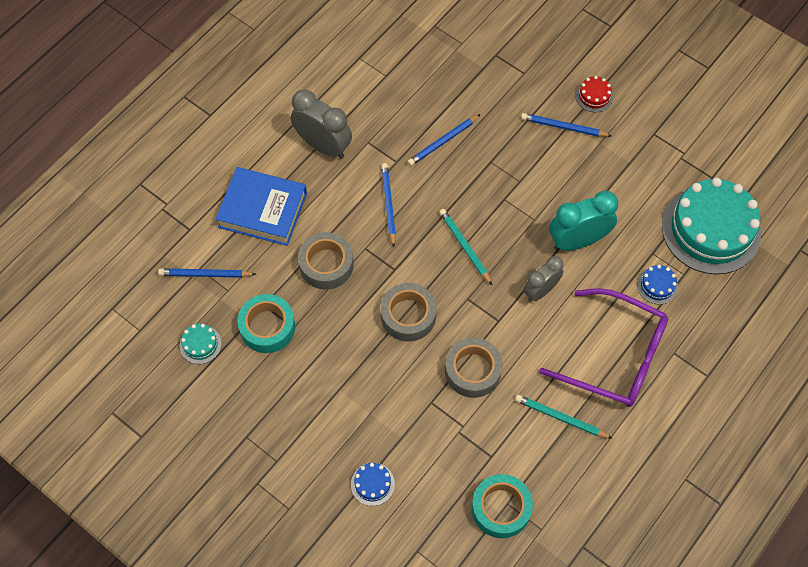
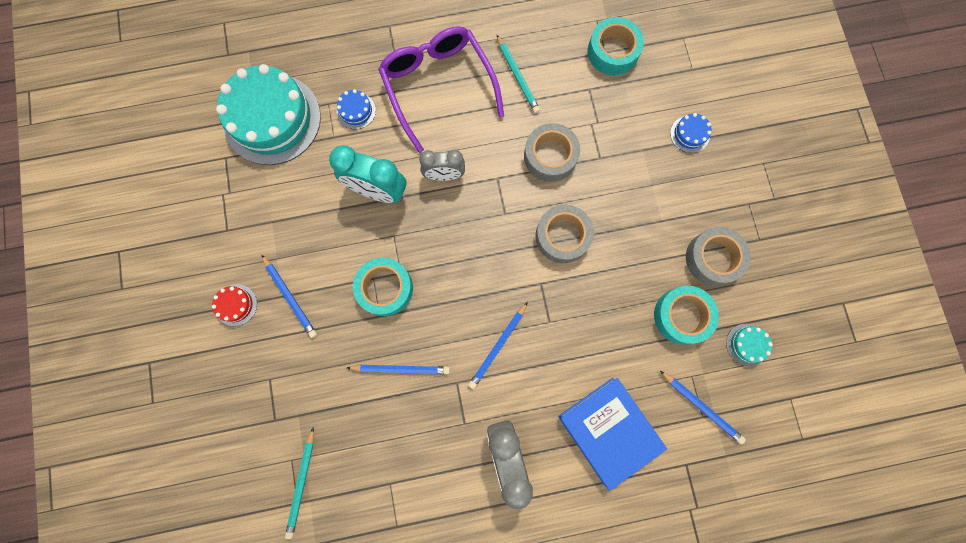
camera: 140 degrees left, 15 degrees up
(326, 265) = (593, 333): grey tape -> grey tape (713, 258)
(464, 247) = (469, 257): turquoise pencil -> turquoise pencil (302, 483)
(504, 181) = (385, 288): none -> turquoise tape

